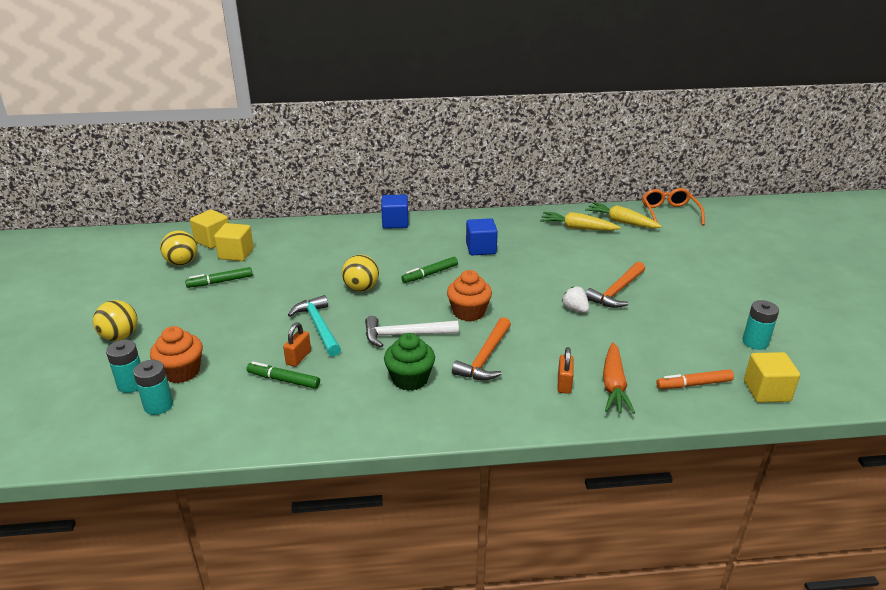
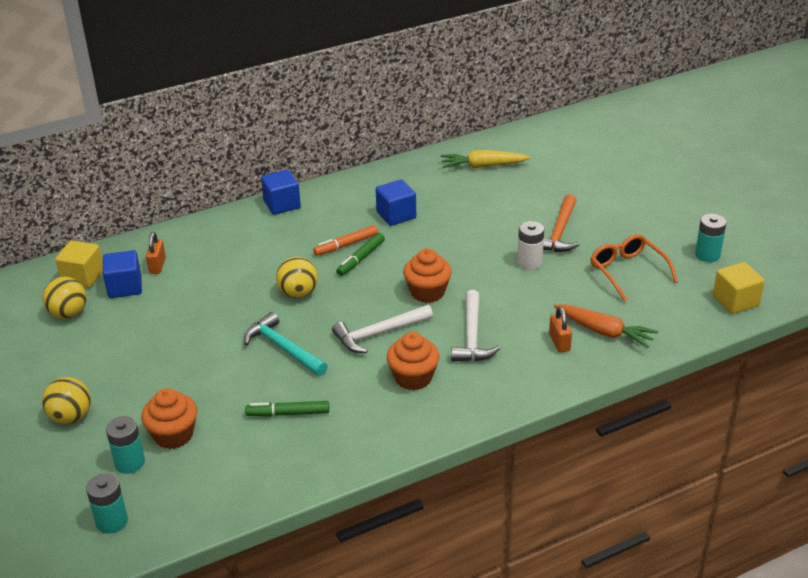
camera: 20 degrees left, 5 degrees up
(158, 405) = (178, 475): turquoise battery -> turquoise battery (112, 521)
(220, 282) = (133, 325): green marker -> none
(236, 254) = (125, 287): yellow cube -> blue cube
(298, 358) = (286, 386): orange padlock -> orange padlock (157, 265)
(410, 379) = (413, 378): green cupcake -> orange cupcake
(485, 358) = (472, 336): orange hammer -> white hammer
(575, 309) = (529, 262): white strawberry -> white battery
(613, 385) = (604, 332): orange carrot -> orange carrot turned 45 degrees counterclockwise
(621, 222) = (524, 148): yellow carrot -> none
(669, 213) = (567, 126): orange glasses -> orange glasses (627, 271)
(694, 384) = (672, 311): orange marker -> orange marker (346, 245)

